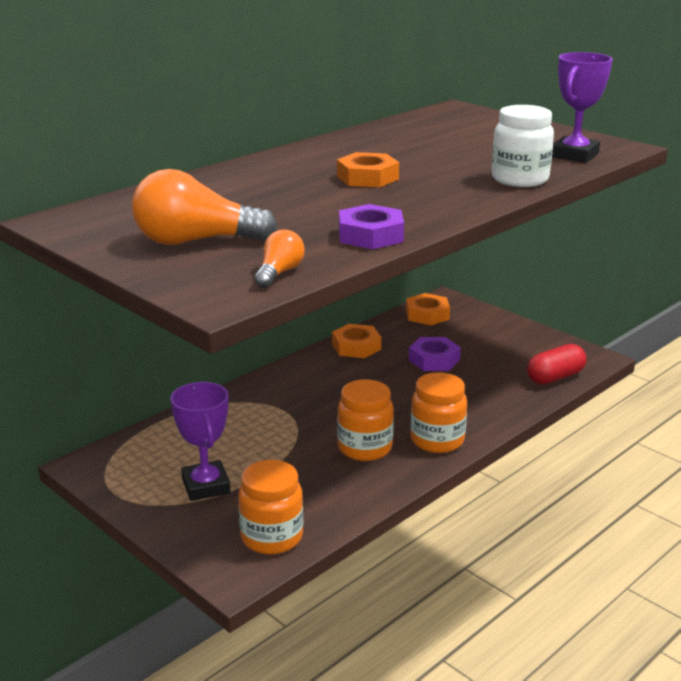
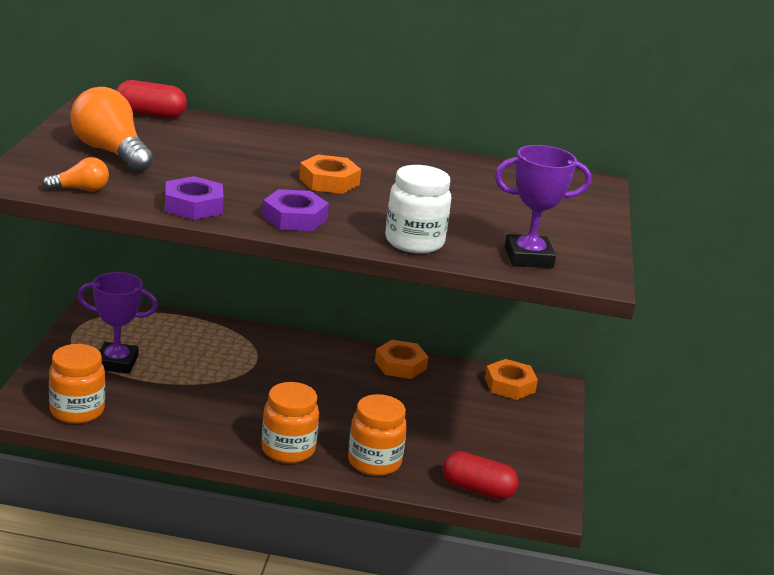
camera: 50 degrees right, 0 degrees up
(116, 205) = (150, 114): none -> red capsule
(206, 486) = (116, 362): purple trophy -> purple trophy turned 60 degrees clockwise
(365, 448) = (238, 416): orange jar -> orange jar (374, 462)
(434, 360) = (426, 411): purple nut -> purple nut (294, 218)

